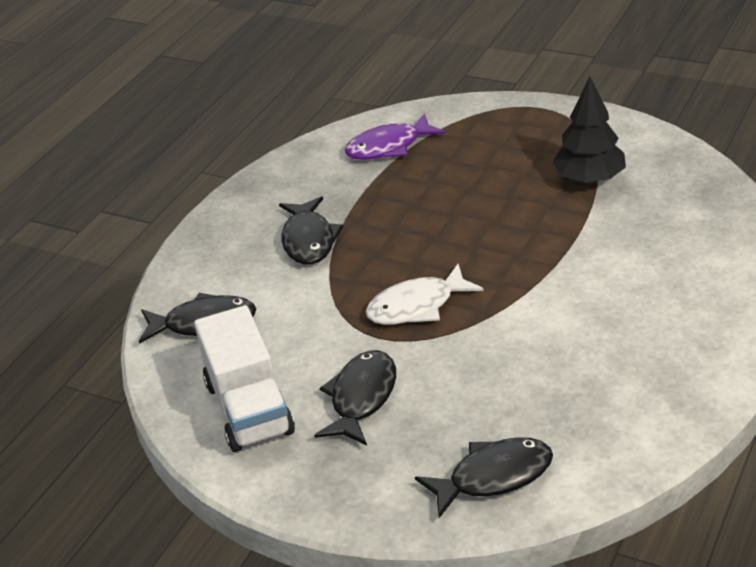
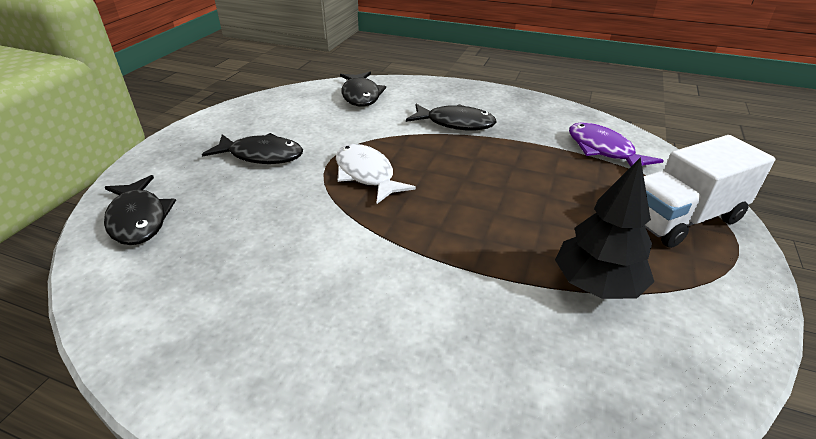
camera: 80 degrees right, 0 degrees up
(249, 408) = (269, 116): white truck -> white truck (681, 219)
(309, 240) = (455, 123): black fish -> black fish turned 150 degrees counterclockwise

